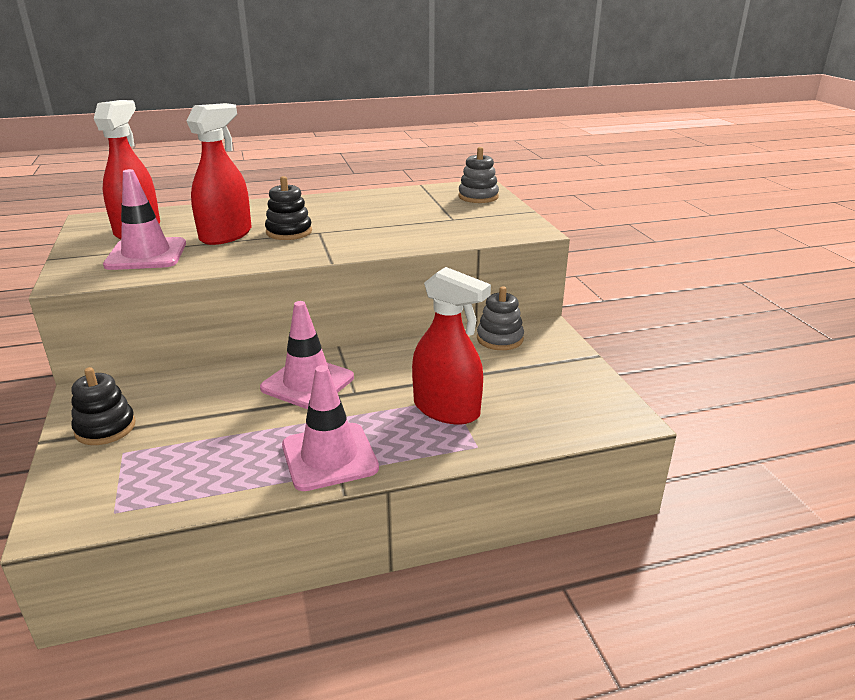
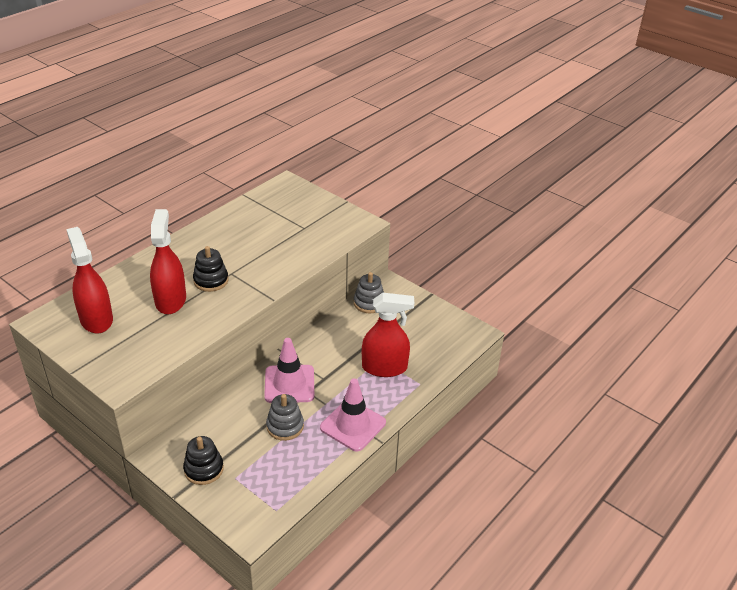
camera: 35 degrees left, 10 degrees up
(146, 254) = (140, 340): pink traffic cone -> none
(478, 197) = (298, 197): grey stacking toy -> grey stacking toy (285, 426)

